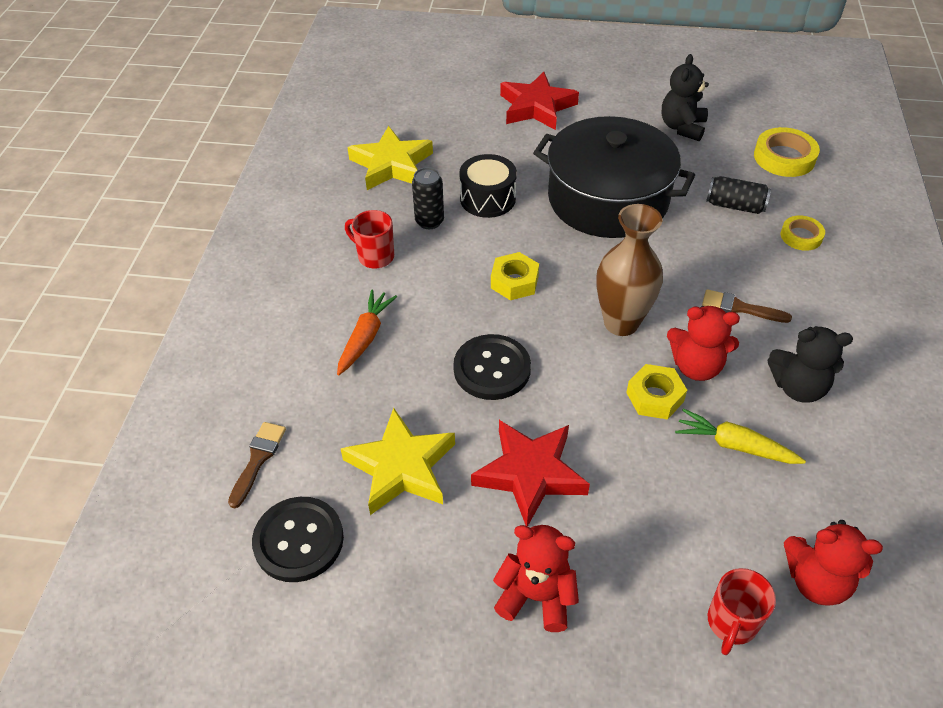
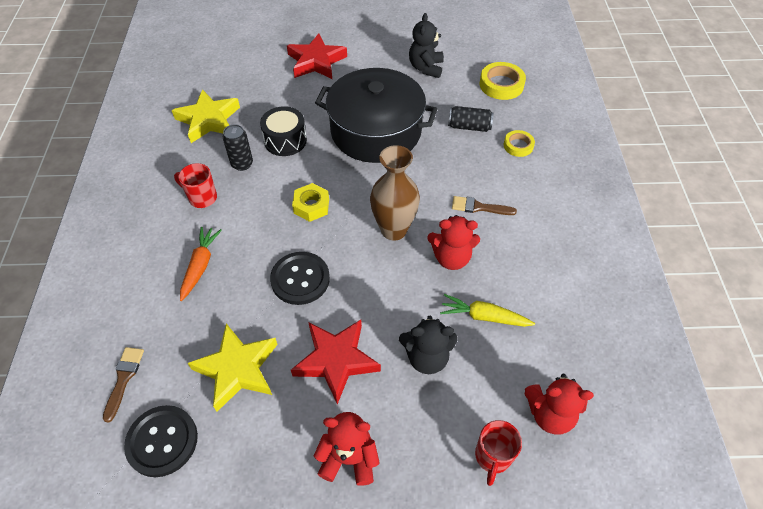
camera: 10 degrees left, 5 degrees up
(655, 397) = (423, 286): yellow nut -> none
(798, 387) = (525, 265): black teddy bear -> black teddy bear (427, 357)

